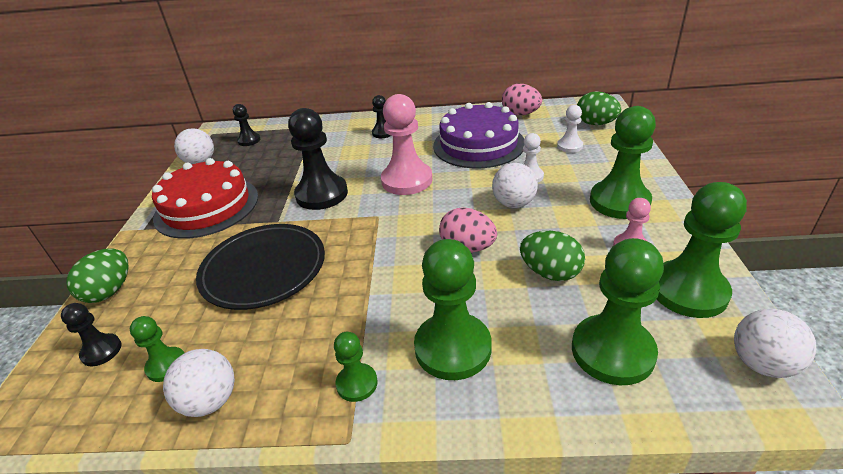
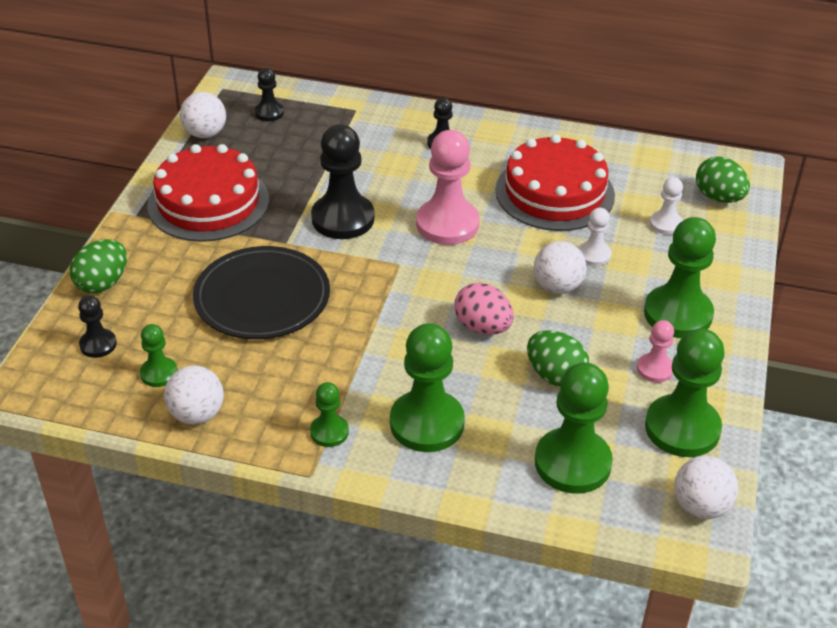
camera: 10 degrees right, 5 degrees up
(478, 144) = (555, 193): purple cake -> red cake
(520, 114) = (631, 157): pink egg -> none

